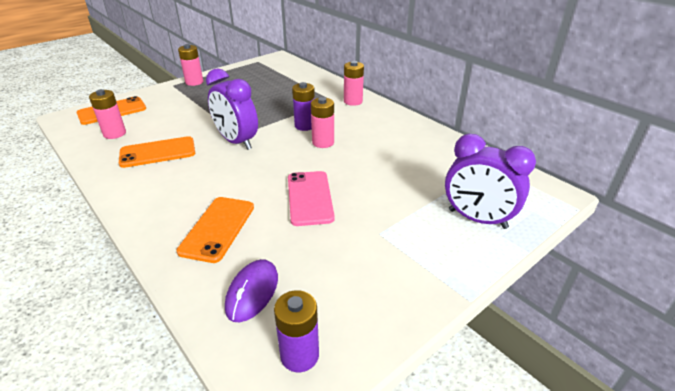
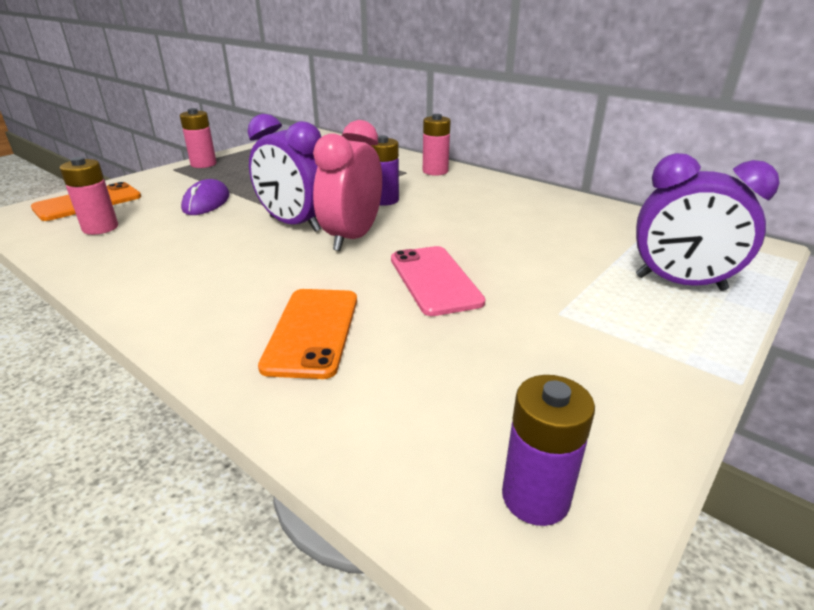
camera: 10 degrees left, 5 degrees down
(158, 152) = (178, 245): orange phone -> none
(252, 292) = (409, 412): purple mouse -> purple mouse (206, 202)
(270, 157) = (352, 238): none -> pink clock
(323, 142) = (419, 216): pink battery -> none

